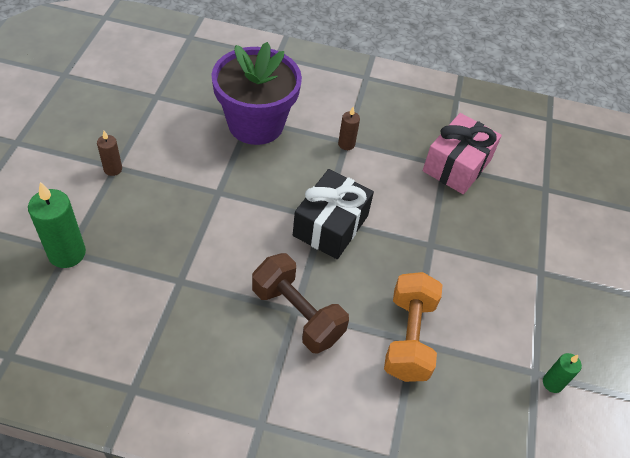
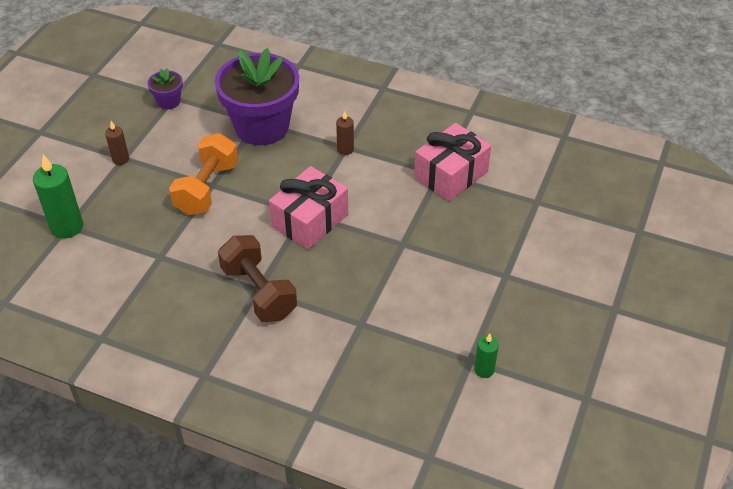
camera: 15 degrees right, 5 degrees down
(152, 101) = (168, 101): none -> purple flower pot
(330, 225) = (310, 220): black gift -> pink gift
(409, 337) = (357, 320): orange dumbbell -> orange dumbbell (207, 188)

